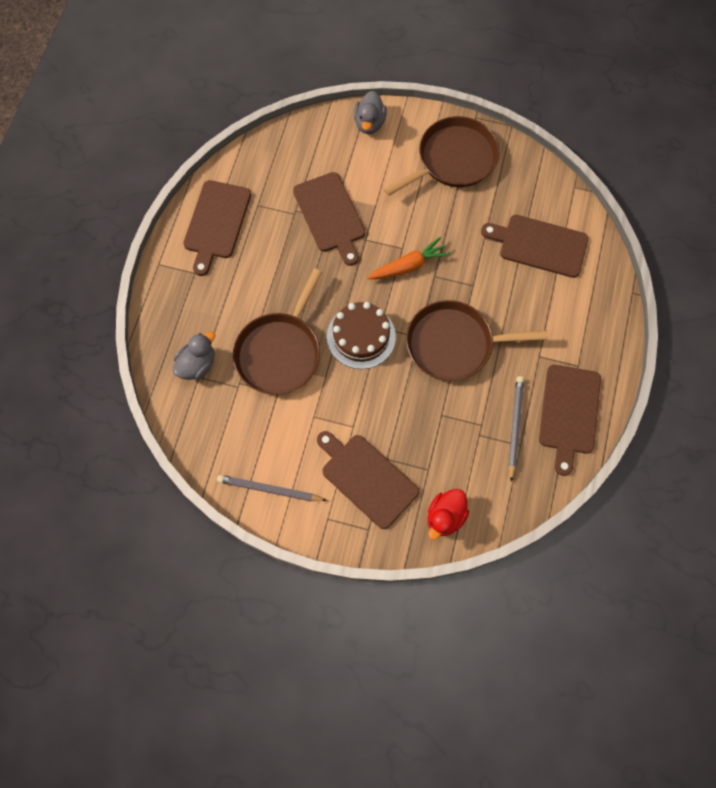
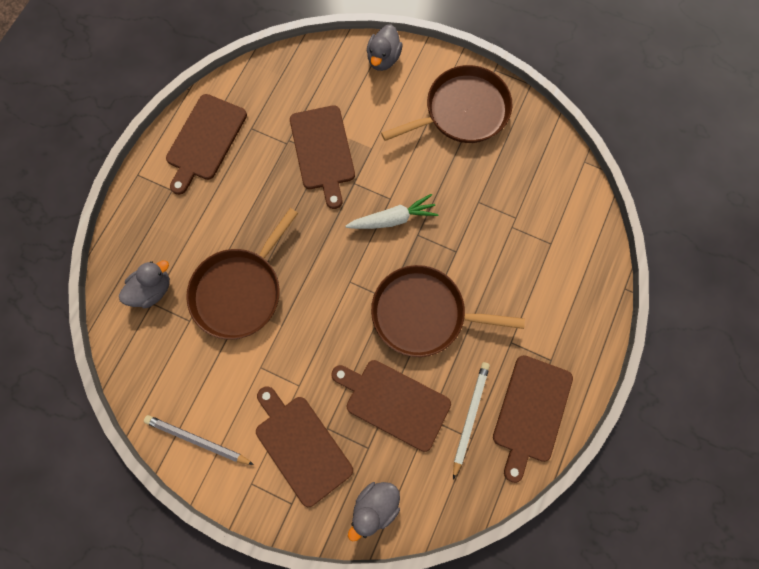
camera: 10 degrees right, 5 degrees up
(361, 336) = (327, 288): brown cake -> none
(409, 265) = (393, 219): orange carrot -> white carrot
(445, 517) = (375, 505): red duck -> grey duck
(515, 427) = (470, 417): grey pencil -> white pencil
(539, 245) = (535, 219): brown cutting board -> brown cutting board (394, 403)

